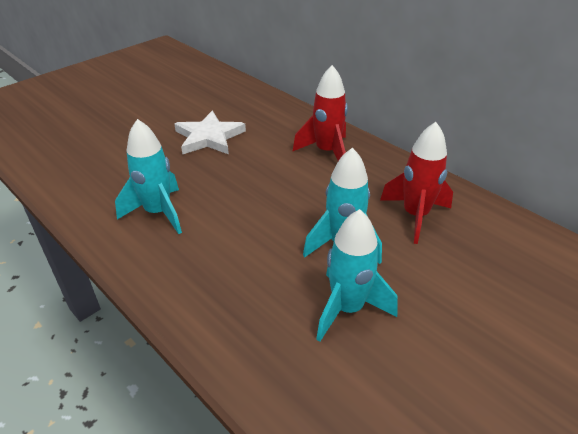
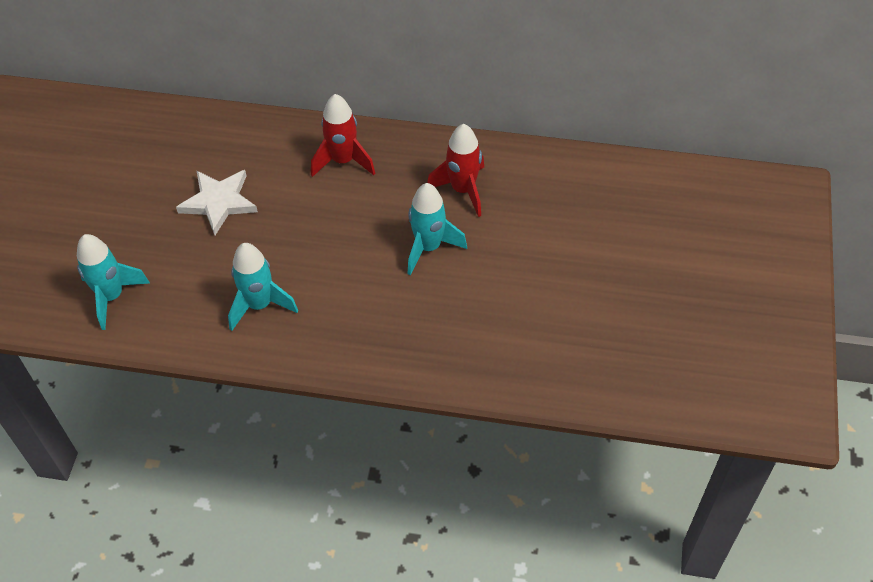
camera: 35 degrees left, 15 degrees up
(347, 308) = (470, 296): turquoise rocket -> turquoise rocket (112, 296)

